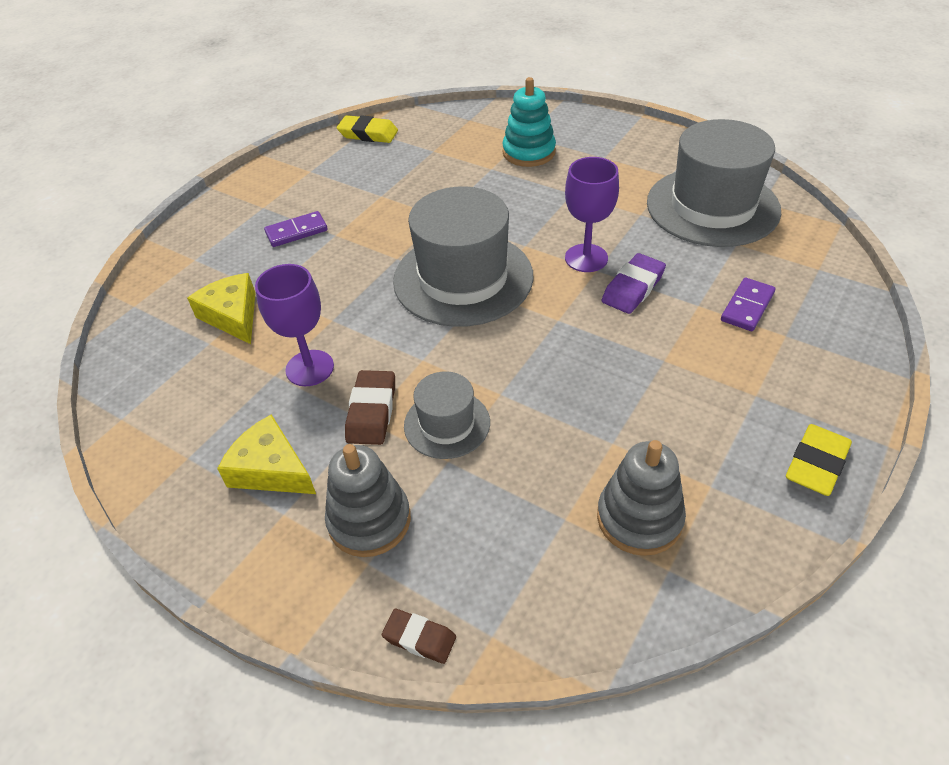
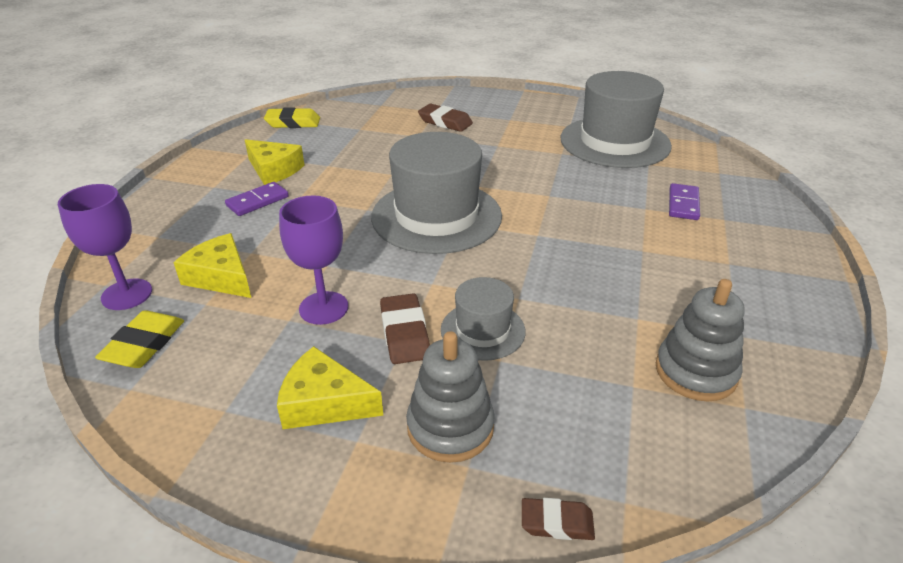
camera: 20 degrees left, 10 degrees down
(326, 194) = (274, 170): none -> yellow cheese
(529, 152) = (445, 122): turquoise stacking toy -> brown eraser
(586, 258) = (535, 188): purple goblet -> purple goblet (127, 294)
(633, 288) = (586, 204): purple eraser -> none
(816, 464) = (805, 303): yellow eraser -> yellow eraser (144, 344)

